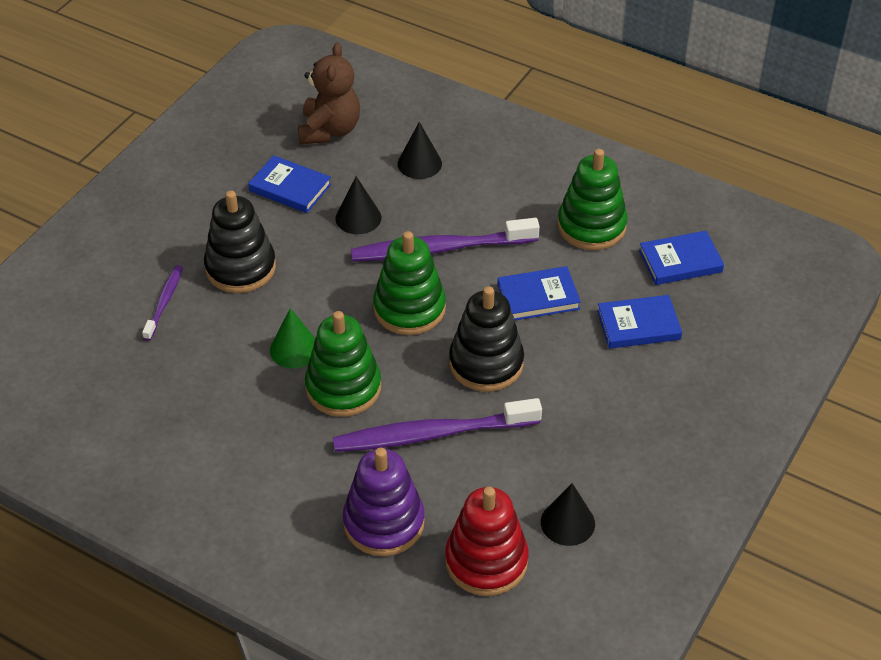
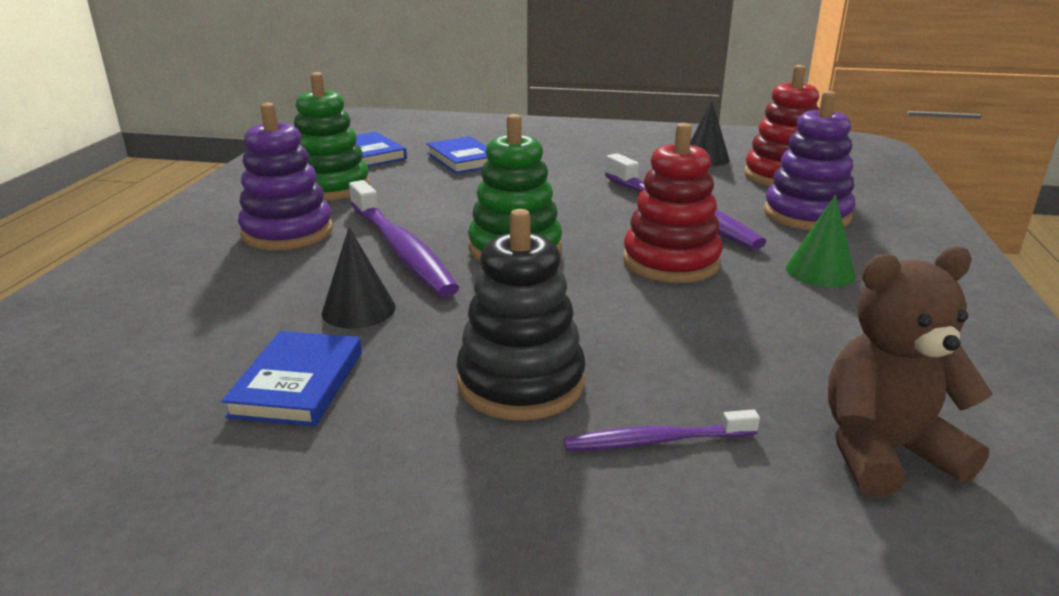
camera: 110 degrees left, 20 degrees down
(294, 349) = (643, 302): green cone -> green cone (820, 271)
(329, 130) = (125, 379): brown teddy bear -> brown teddy bear (884, 451)
(343, 388) = (670, 262): green stacking toy -> red stacking toy
(419, 163) = (223, 288): black cone -> none
(486, 363) = (564, 204): black stacking toy -> none
(499, 195) = (288, 232): none -> purple stacking toy
(538, 297) = (452, 196): blue book -> none

